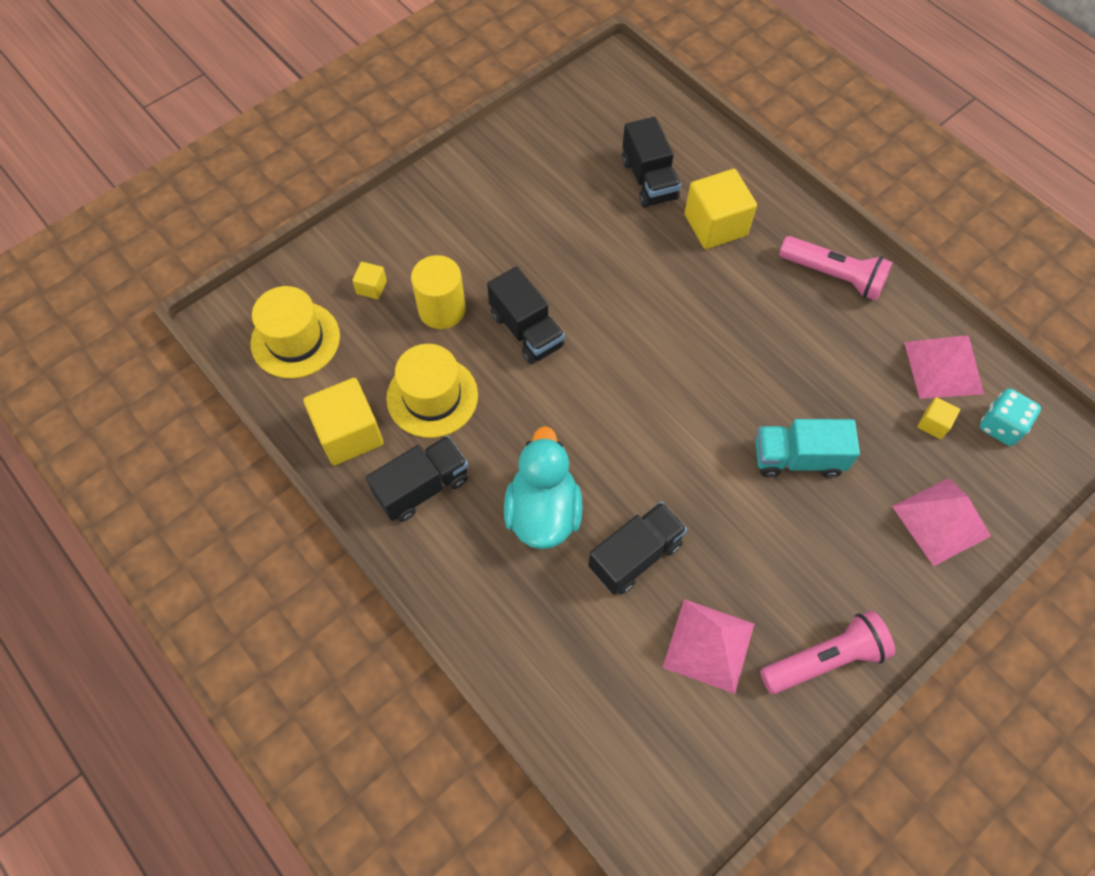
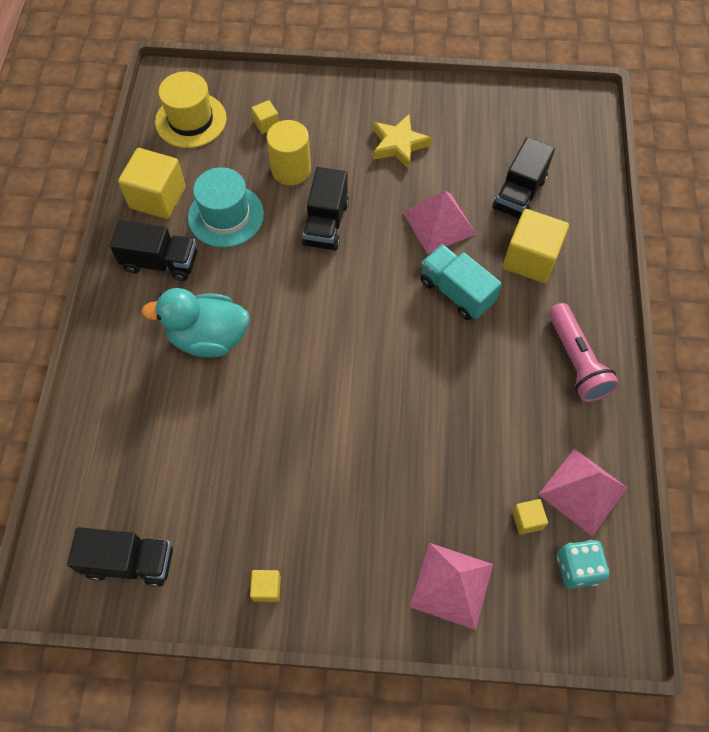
camera: 45 degrees right, 0 degrees up
(432, 397) = (226, 216): yellow hat -> turquoise hat
(508, 215) = (398, 145): none -> yellow star
(543, 512) = (208, 337): turquoise duck -> turquoise duck turned 135 degrees counterclockwise
(635, 555) = (229, 413): black truck -> black truck (130, 561)
(709, 645) = (208, 507): pink pyramid -> pink pyramid (439, 223)
(798, 458) = (402, 453): turquoise truck -> turquoise truck (456, 292)
(825, 659) = (266, 588): pink flashlight -> yellow cube

